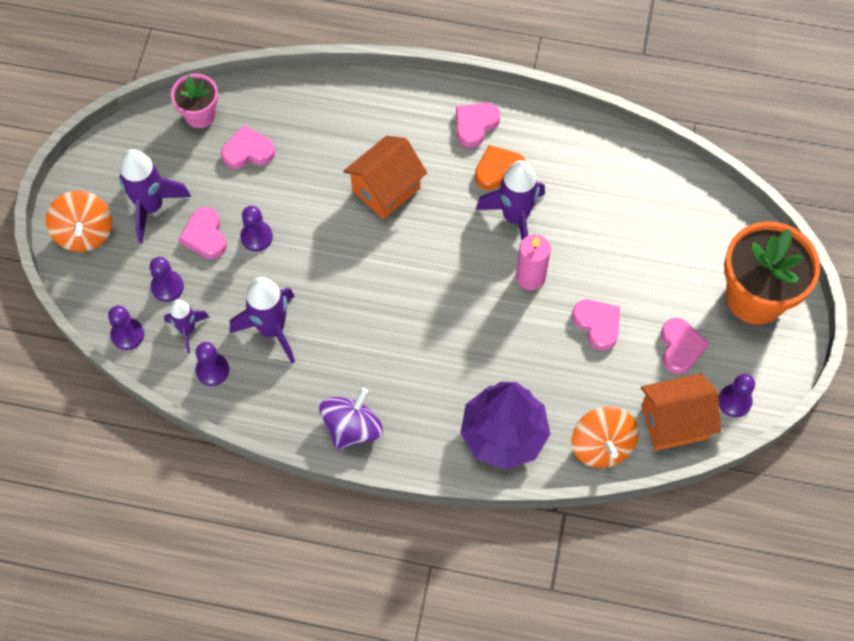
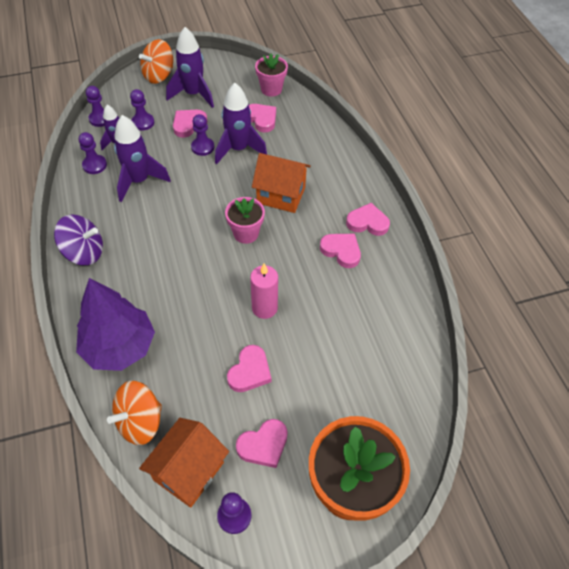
camera: 60 degrees right, 10 degrees down
(421, 250) = (246, 233): none -> pink flower pot
(498, 170) = (341, 251): orange heart -> pink heart
(515, 218) = (308, 277): purple rocket -> purple rocket (238, 149)
(674, 422) = (189, 471): orange house -> orange house turned 75 degrees clockwise

